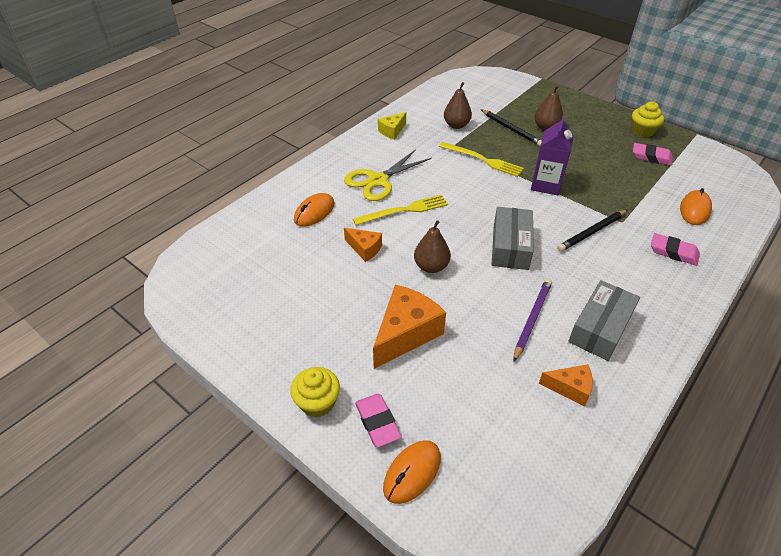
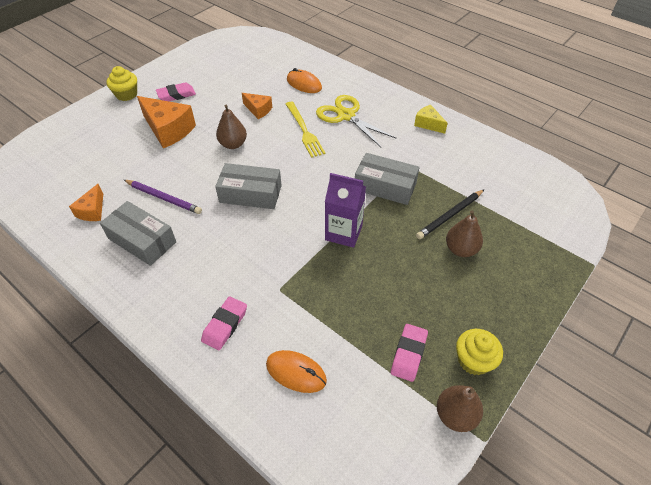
camera: 90 degrees right, 5 degrees up
(365, 249) = (258, 110): orange cheese -> orange cheese turned 90 degrees counterclockwise
(377, 422) = (103, 118): pink eraser -> pink eraser (176, 95)
(412, 472) = (64, 131): orange mouse -> none
(456, 125) = (449, 170): brown pear -> brown pear (455, 415)
(483, 160) = (385, 186): yellow fork -> grey box
(592, 232) = (264, 258): black pencil -> none

